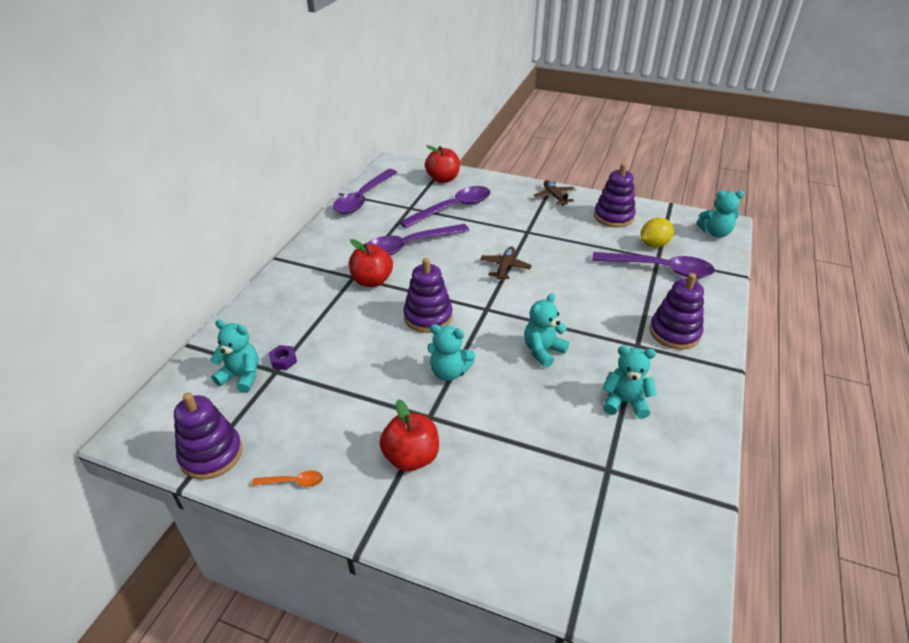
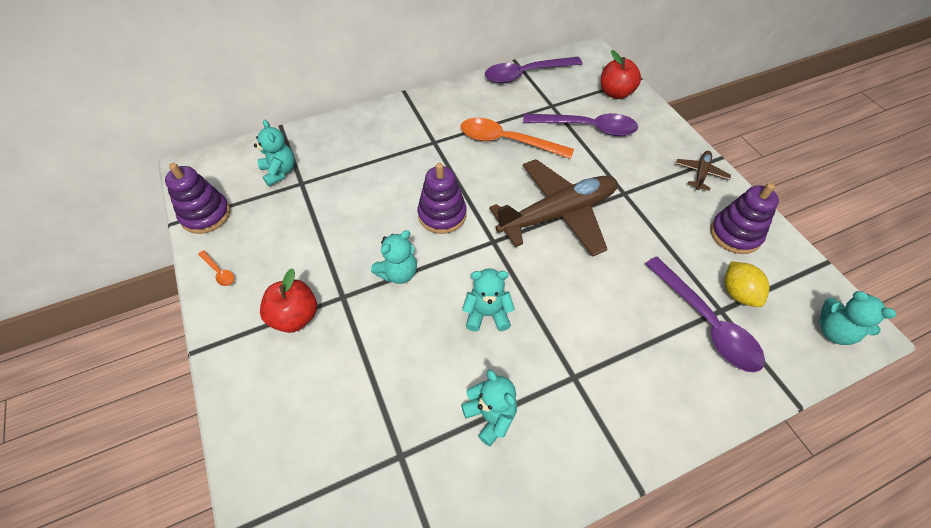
camera: 45 degrees right, 15 degrees up
(283, 360) = (314, 178): purple nut -> none
(372, 281) = (442, 155): red apple -> none
(409, 246) = (507, 141): purple spoon -> orange spoon
(449, 372) = (398, 273): turquoise teddy bear -> turquoise teddy bear turned 105 degrees counterclockwise
(505, 267) = (558, 214): brown plane -> brown plane, size x2.31
(654, 244) = (738, 293): yellow lemon -> yellow lemon turned 60 degrees clockwise
(674, 332) = (627, 396): purple stacking toy -> none

